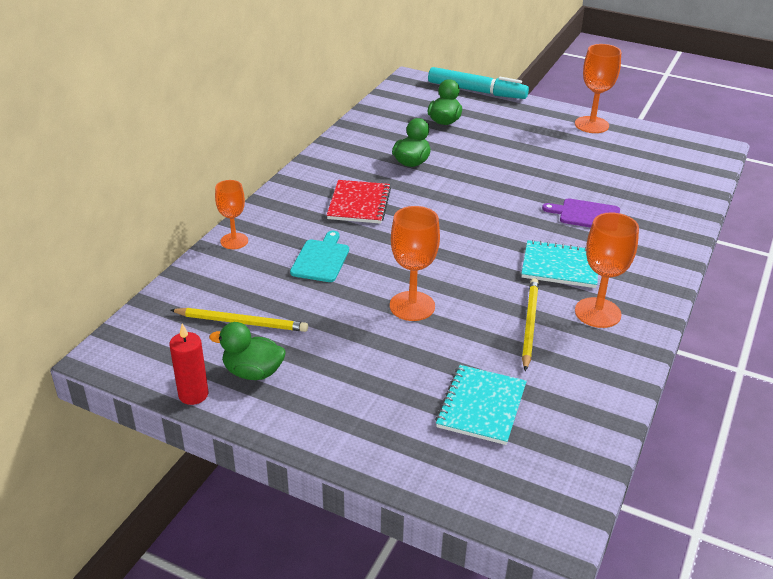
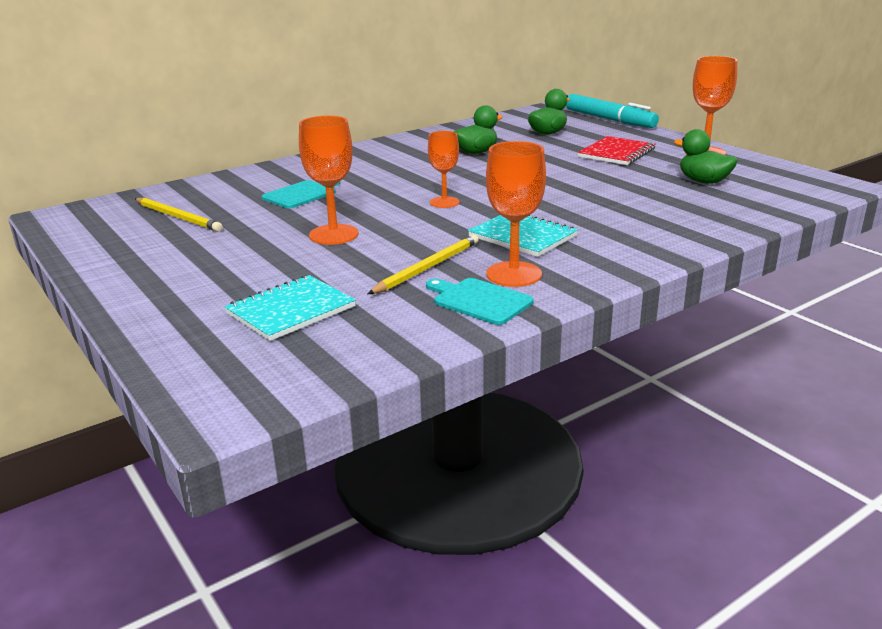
camera: 30 degrees right, 10 degrees down
(193, 394) = (73, 248): red candle -> none
(234, 241) = (249, 173): orange goblet -> orange goblet (444, 202)
(253, 372) = (137, 246): green duck -> green duck (703, 181)
(359, 204) = (388, 169): red notebook -> red notebook (616, 153)
(586, 215) = (606, 208): purple cutting board -> none
(604, 349) = (479, 300): none -> turquoise cutting board

